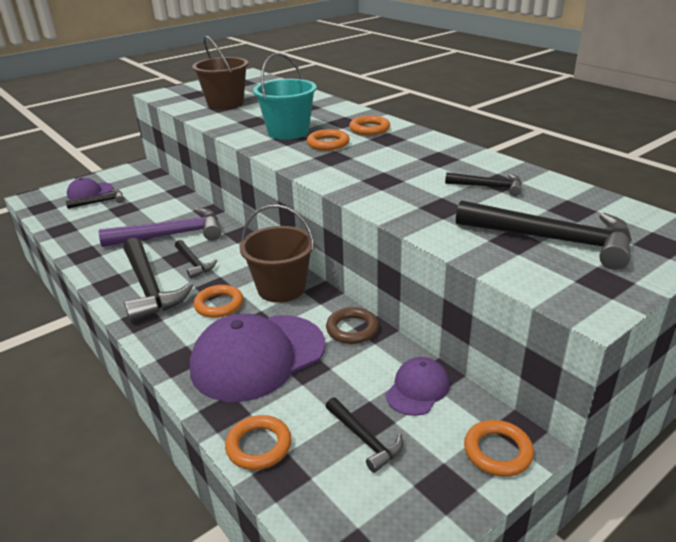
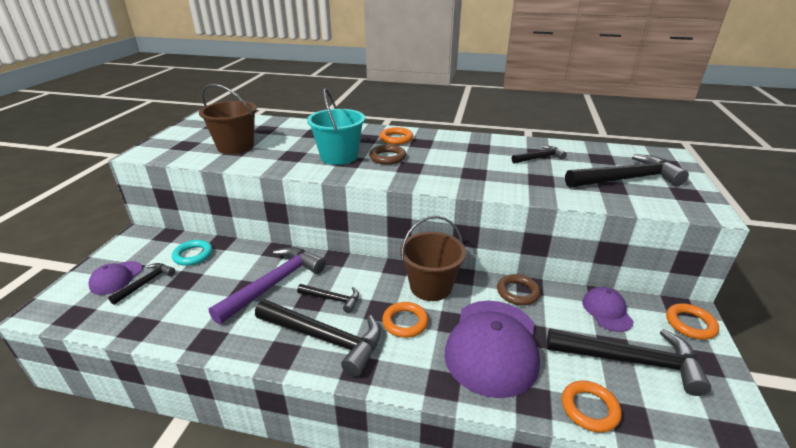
camera: 40 degrees left, 0 degrees up
(150, 194) = (193, 255): none -> turquoise ring
(328, 143) = (387, 157): orange ring -> brown ring
(365, 439) = (631, 361): black hammer -> black hammer, size x1.91

